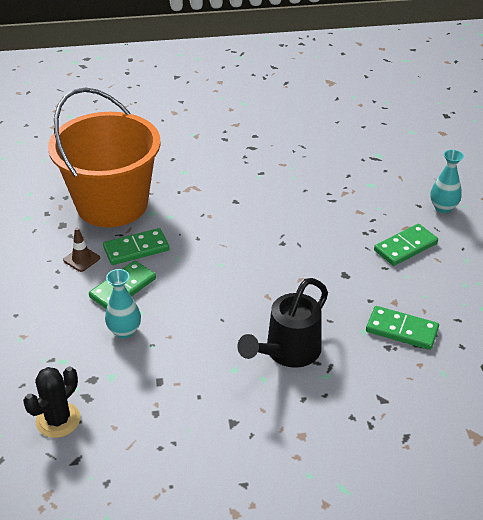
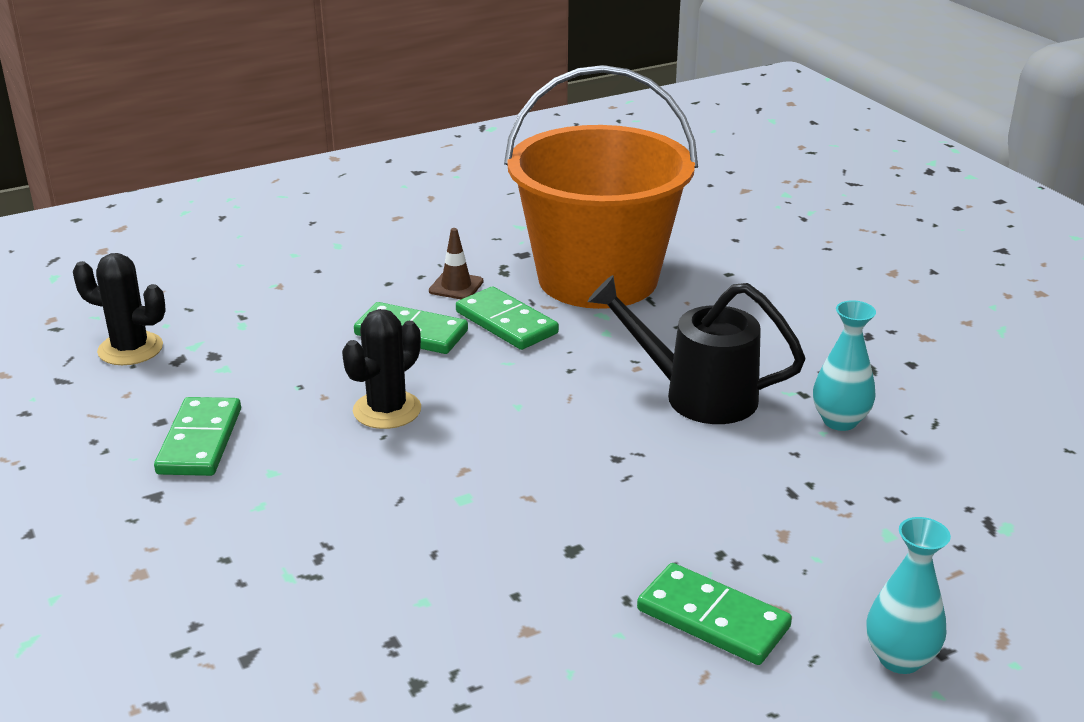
camera: 70 degrees right, 10 degrees down
(124, 331) = (319, 356): turquoise vase -> turquoise vase (840, 421)
(198, 313) = (387, 410): none -> black cactus
(288, 352) = (331, 519): black watering can -> black watering can (697, 395)
(402, 330) = (448, 653): green domino -> green domino (200, 441)

